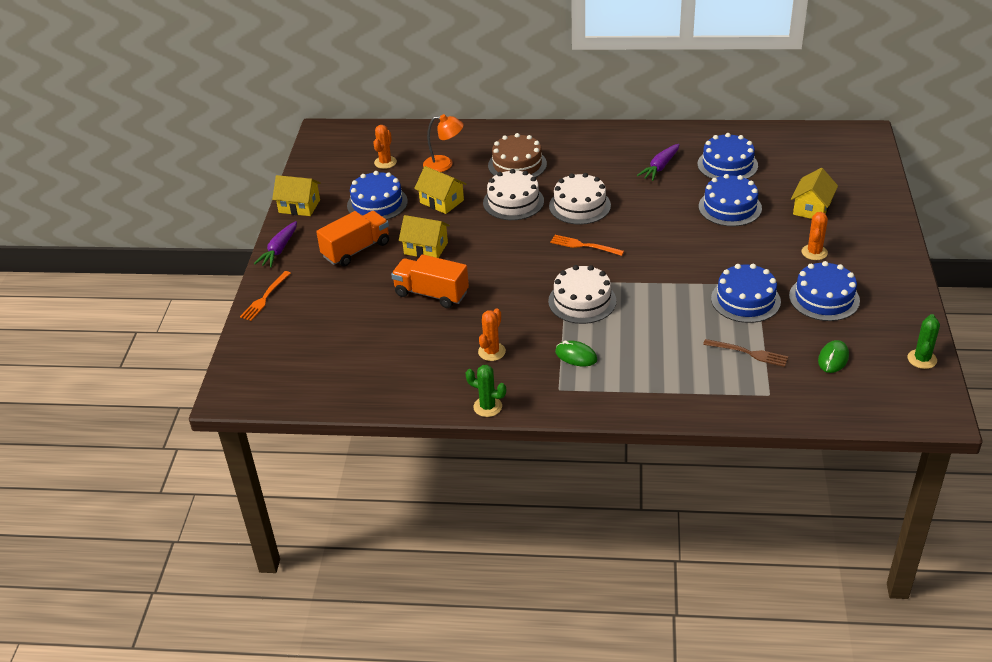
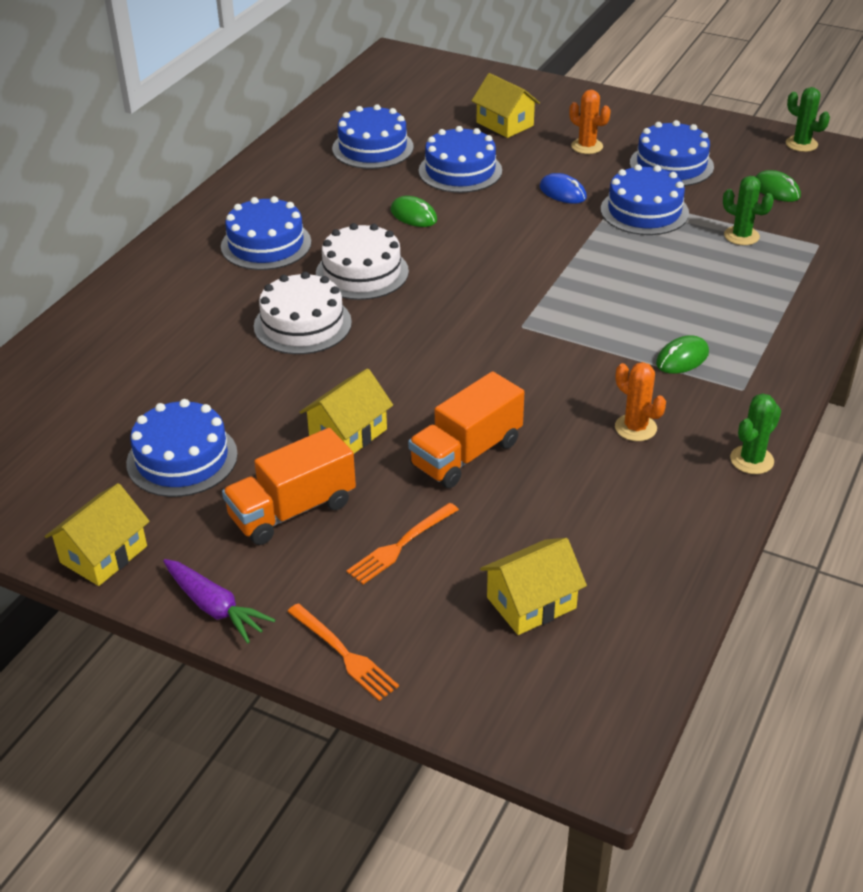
camera: 70 degrees left, 0 degrees up
(356, 250) = (292, 510): orange truck -> orange truck turned 105 degrees counterclockwise
(385, 162) = (73, 424): orange cactus -> none
(441, 201) = (240, 390): yellow house -> yellow house (531, 603)
(444, 164) = (143, 364): orange lamp -> none
(517, 164) = (213, 298): brown cake -> none
(582, 301) = (572, 324): white cake -> none
(583, 163) = (266, 244): none -> blue cake
(583, 245) = (454, 293): orange fork -> orange fork (400, 546)
(658, 205) = (413, 215): none -> green mouse
(660, 167) = (333, 192): purple carrot -> none
(739, 257) = (562, 192): none -> blue mouse
(749, 353) = (741, 236): brown fork -> green cactus

